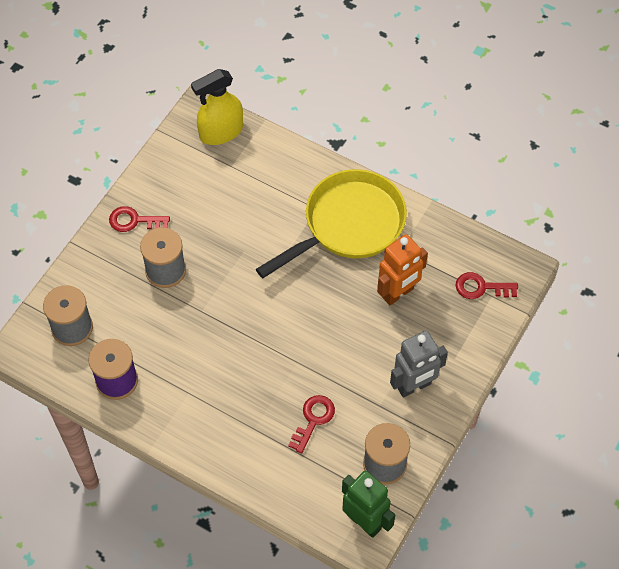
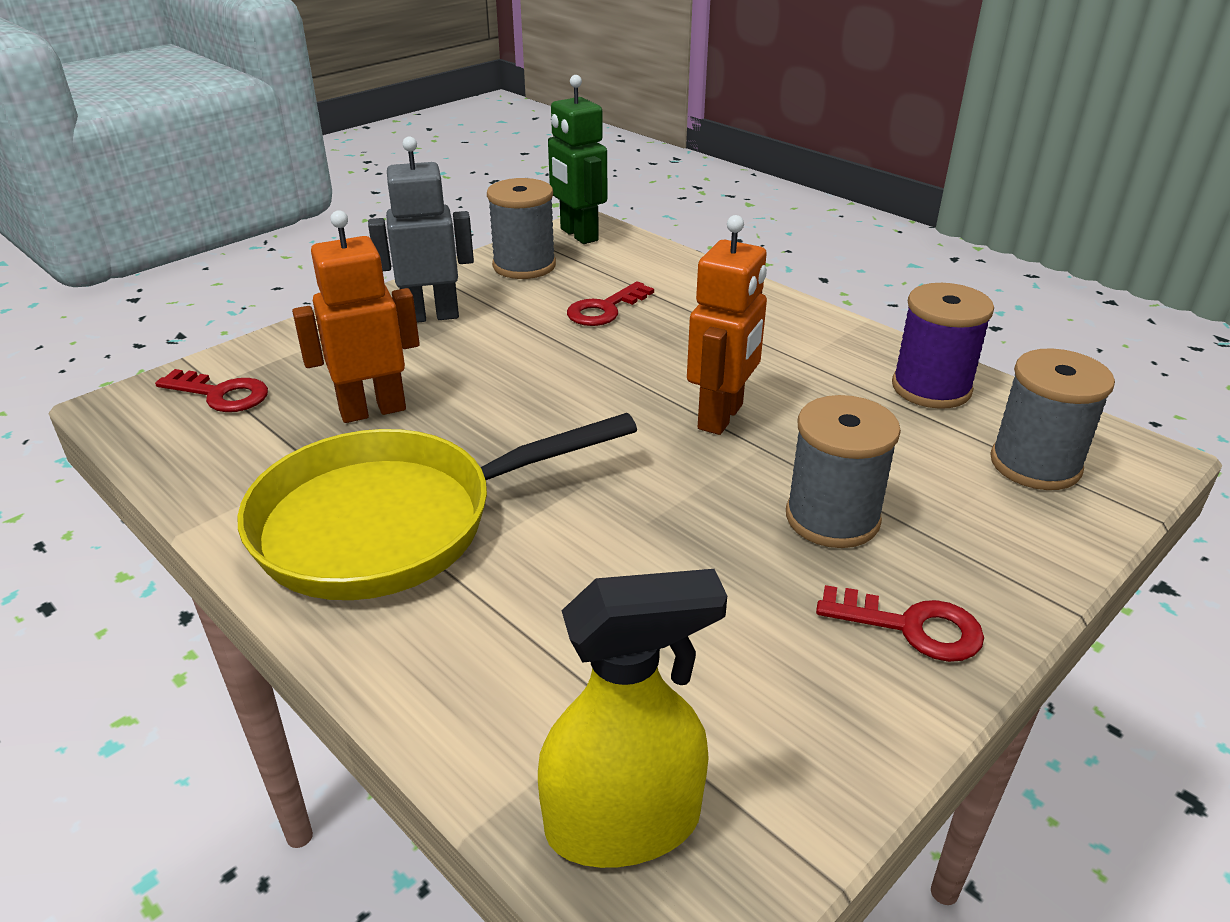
camera: 165 degrees left, 25 degrees down
(224, 329) = (721, 417): none -> orange robot

